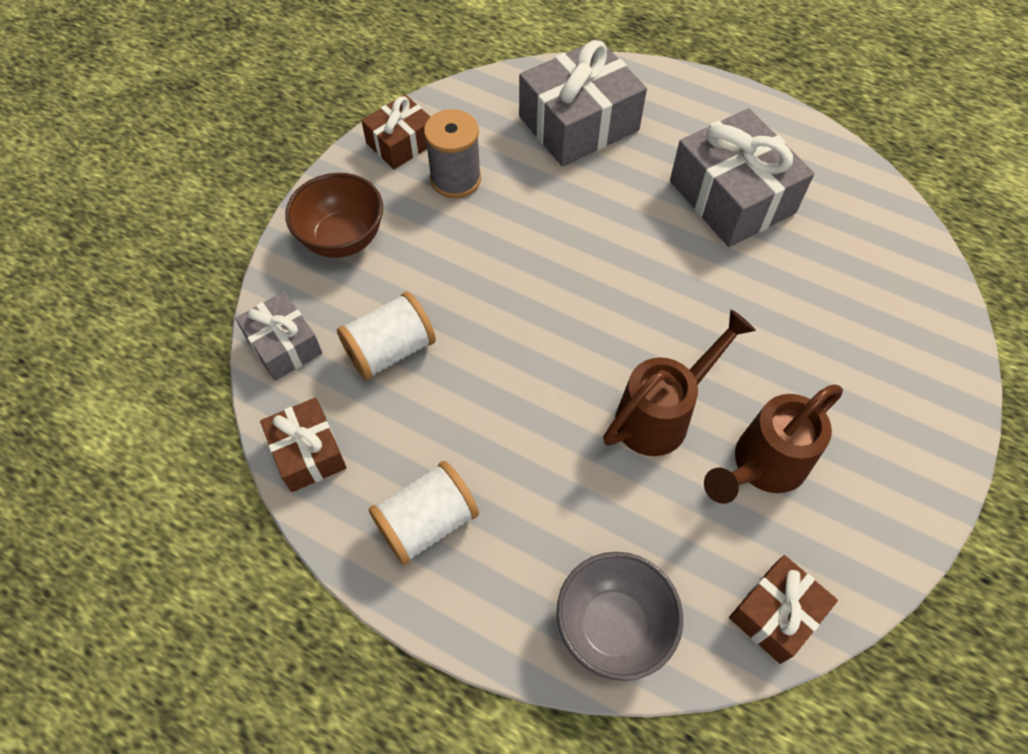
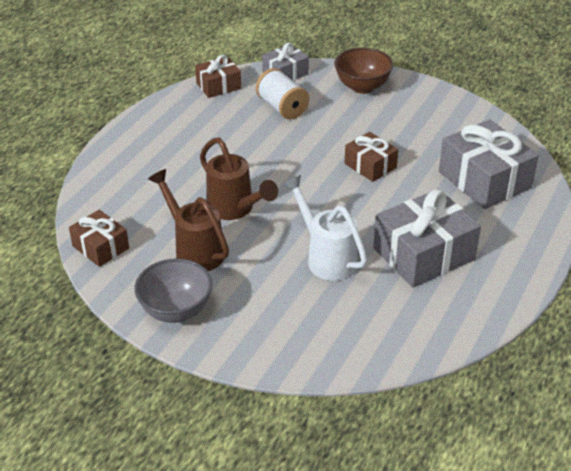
camera: 90 degrees right, 20 degrees down
(401, 143) = (446, 104): brown gift -> brown gift (370, 165)
(427, 522) = (174, 124): white spool -> none
(455, 179) = (418, 126): grey spool -> none
(613, 626) = (106, 186): grey bowl -> grey bowl (176, 311)
(753, 300) = (326, 257): none -> white watering can

